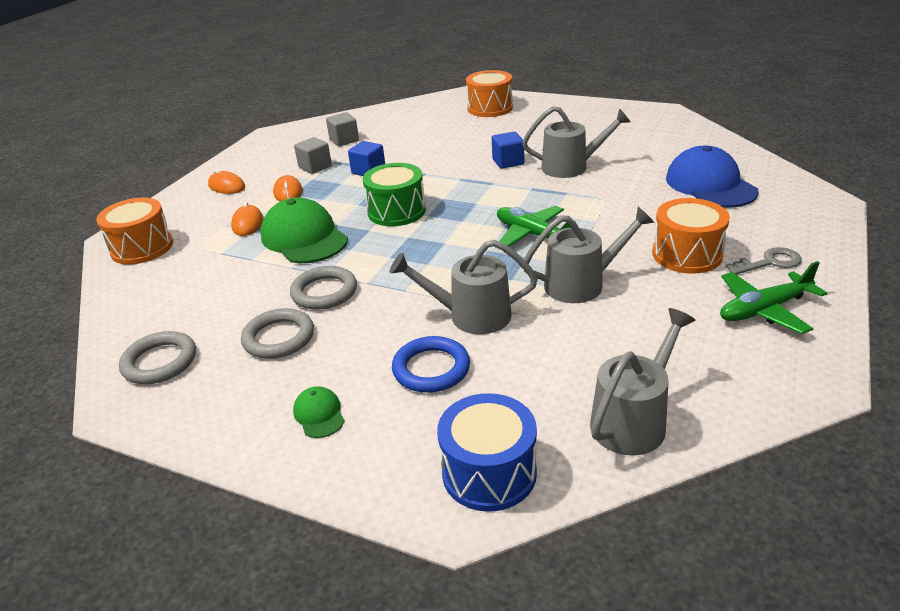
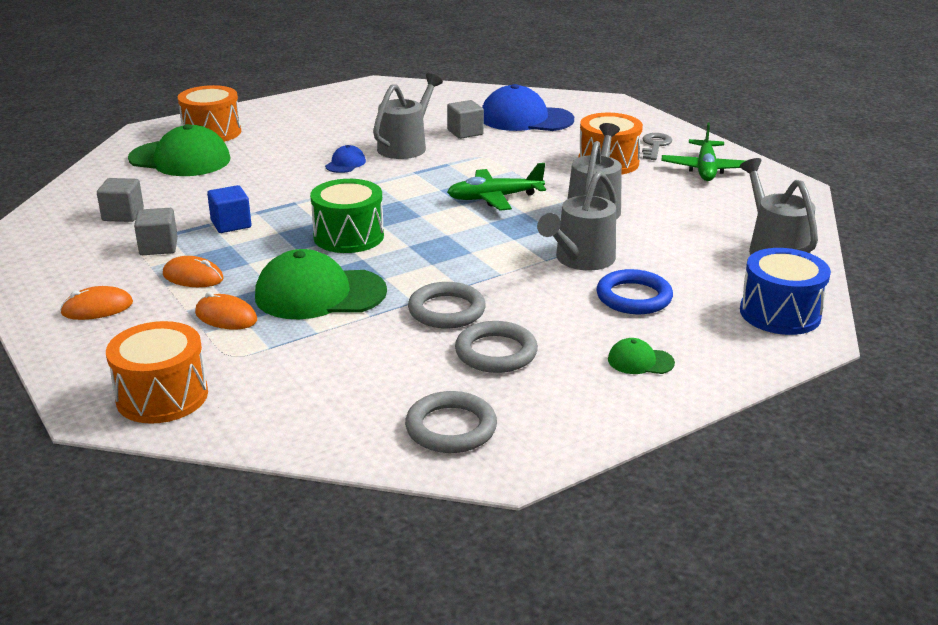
camera: 60 degrees left, 5 degrees down
(438, 119) = (180, 159): none -> green cap
(508, 162) = (345, 163): blue cube -> blue cap
(636, 175) = (465, 132): none -> grey cube

